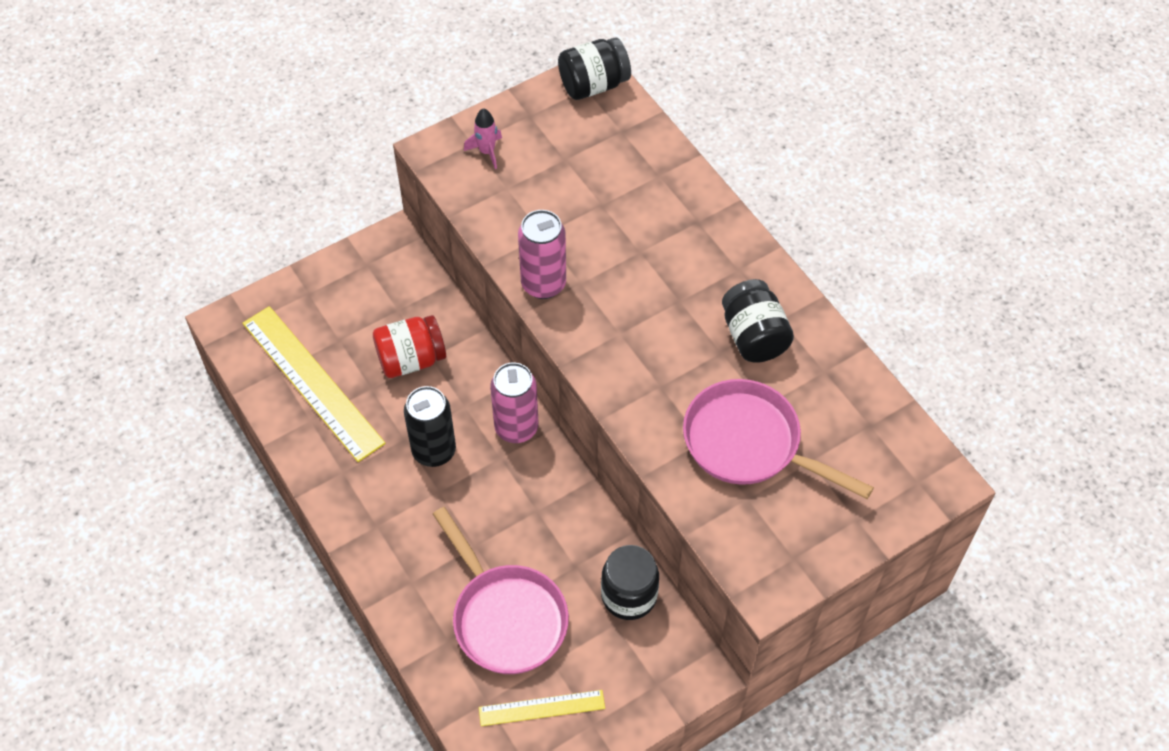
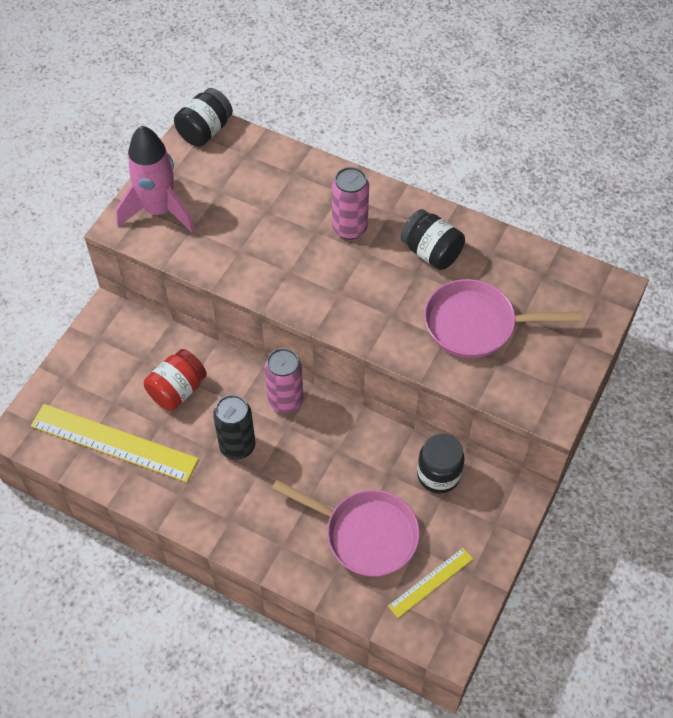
camera: 30 degrees left, 0 degrees up
(487, 152) = (159, 211): pink rocket -> pink rocket, size x2.30
(543, 284) = (263, 284): pink can -> pink can (349, 228)

